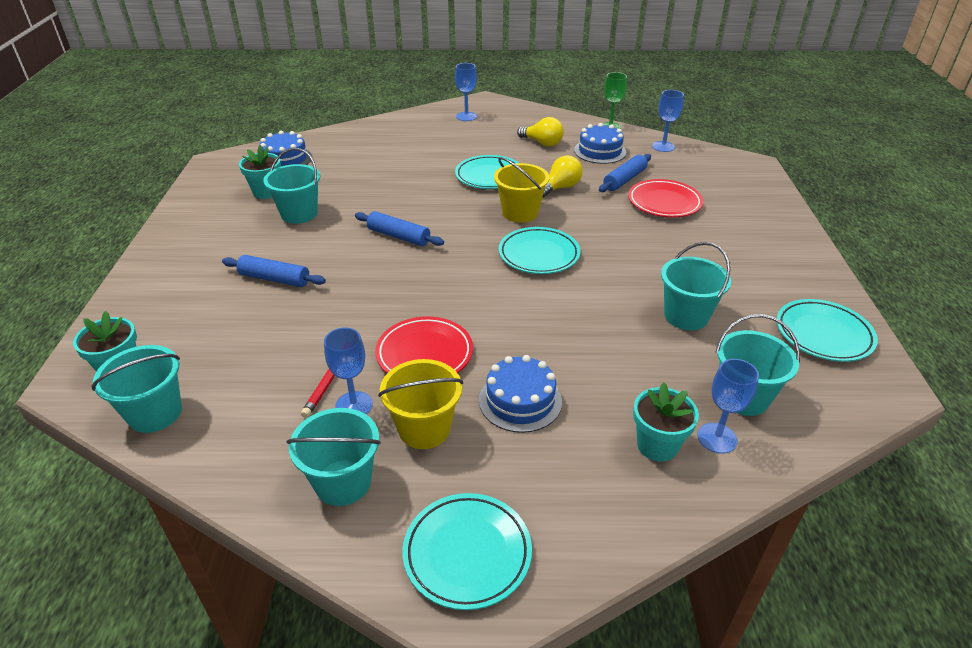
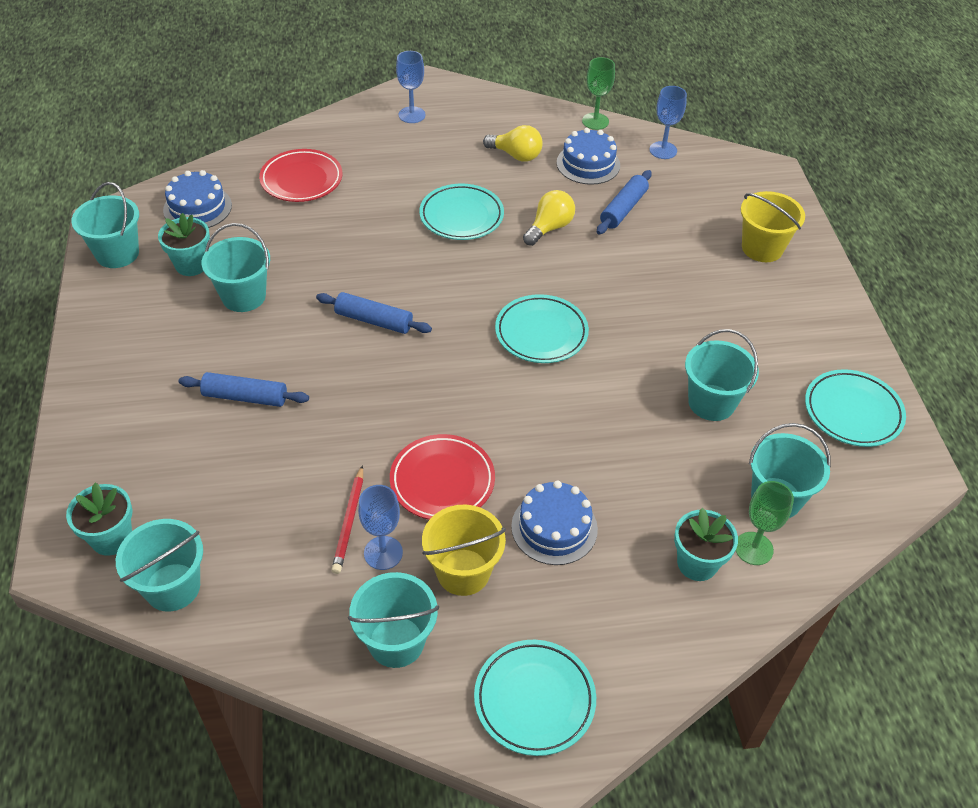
camera: 10 degrees left, 10 degrees up
(213, 182) = (117, 253): none -> turquoise bucket
(520, 213) = (509, 272): yellow bucket -> yellow bucket (762, 248)
(664, 202) = (673, 241): red plate -> red plate (301, 180)
(717, 438) = (753, 548): blue goblet -> green goblet

